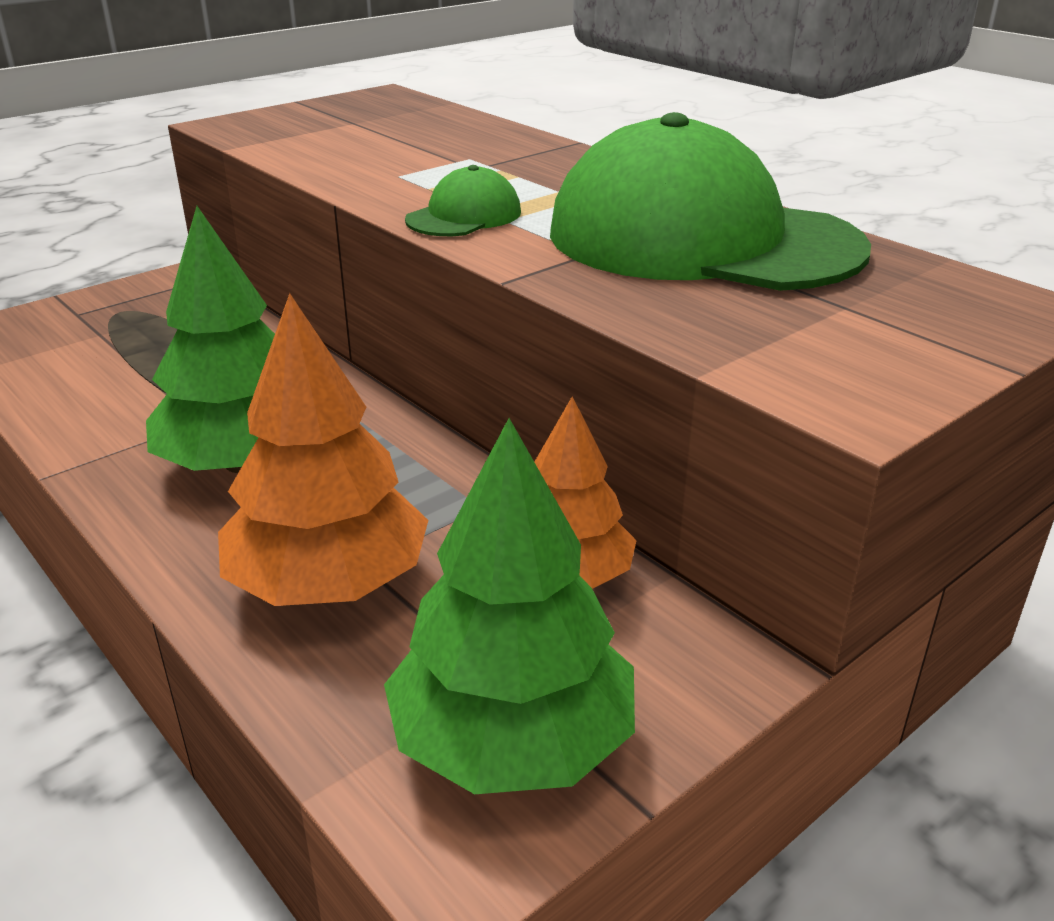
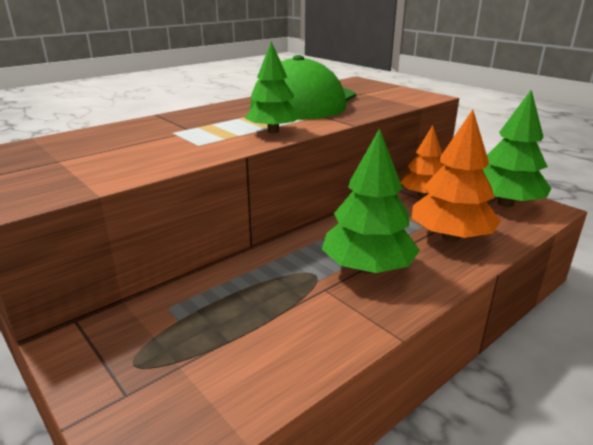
camera: 90 degrees left, 5 degrees down
(464, 216) = (273, 131): green cap -> green tree

